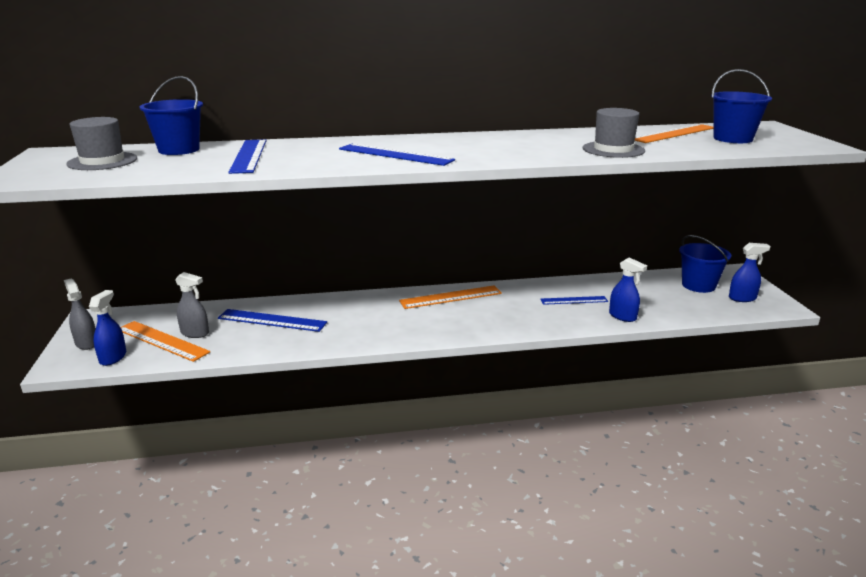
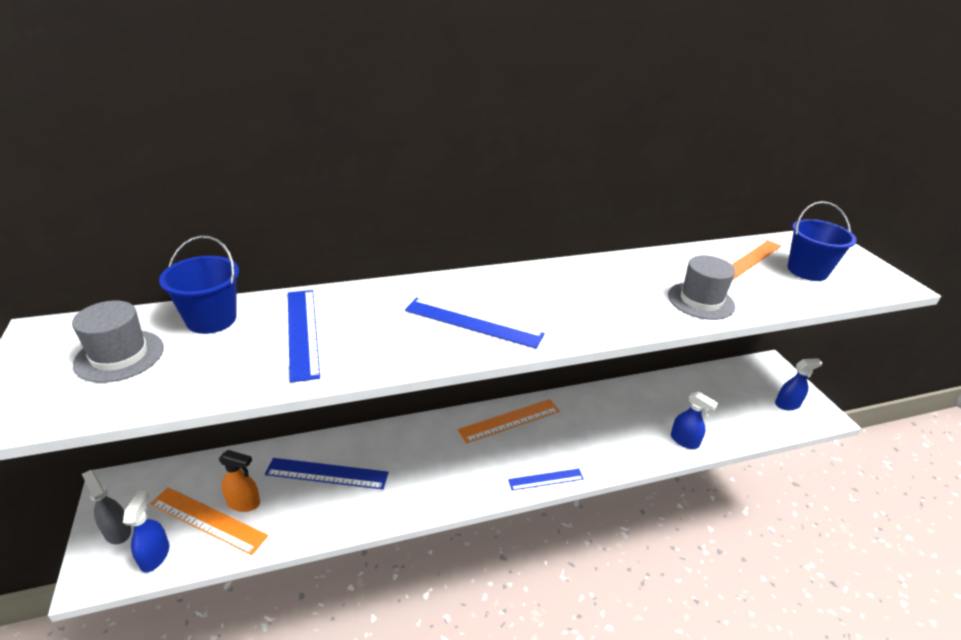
camera: 10 degrees left, 10 degrees up
(195, 333) = (244, 503): grey spray bottle -> orange spray bottle
(574, 300) = (632, 418): blue ruler -> blue ruler (546, 479)
(698, 285) = (743, 387): blue bucket -> none

